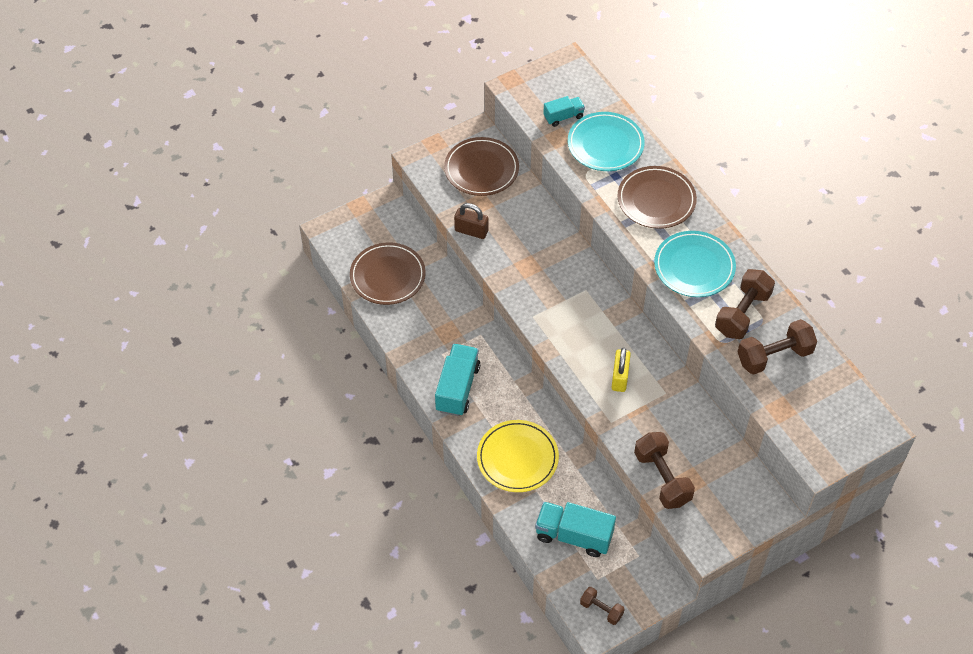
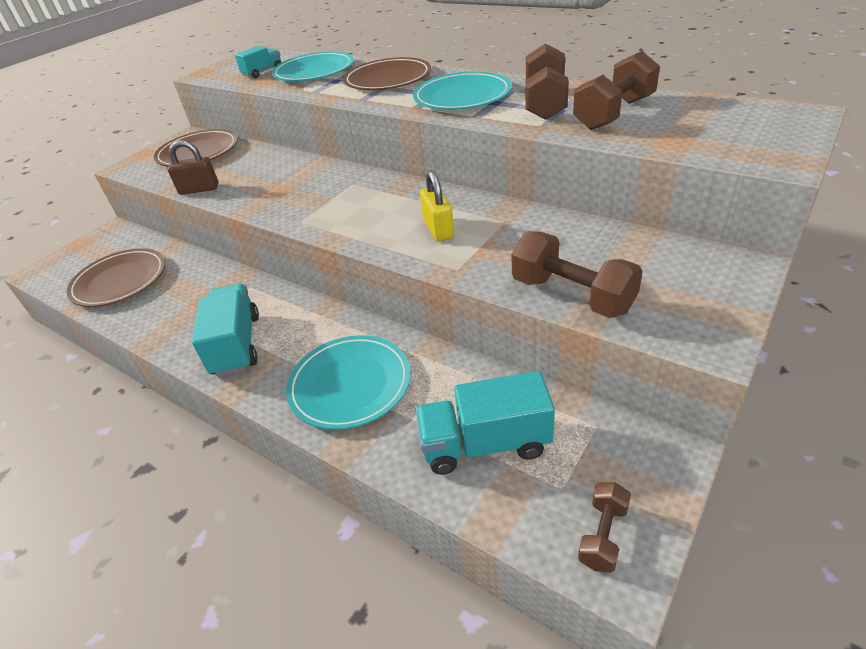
camera: 20 degrees left, 15 degrees down
(517, 458) = (350, 384): yellow plate -> turquoise plate
(601, 609) = (603, 535): brown dumbbell -> brown dumbbell turned 75 degrees counterclockwise

